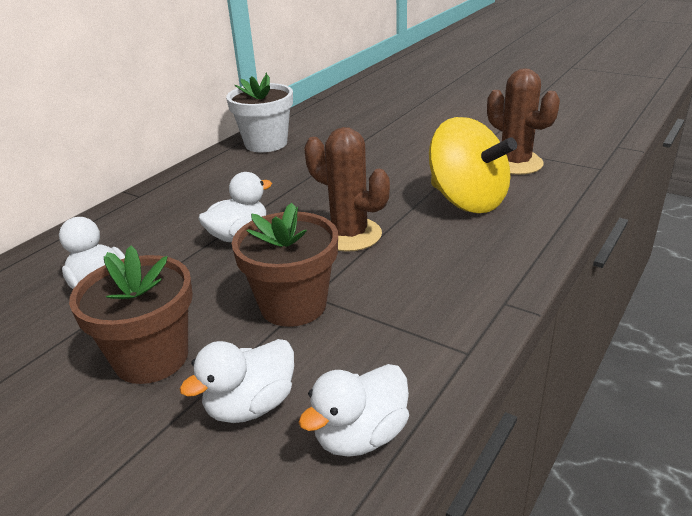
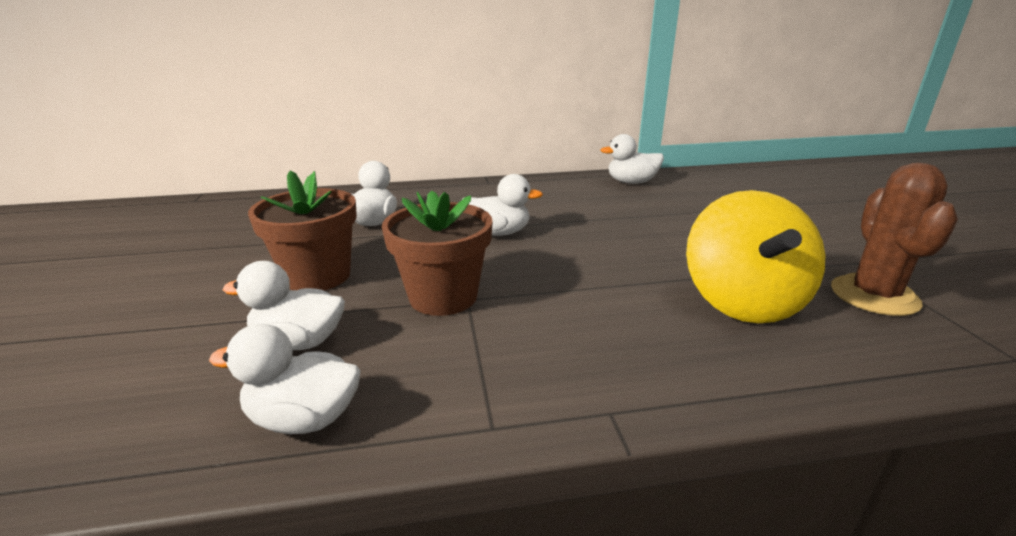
camera: 45 degrees right, 5 degrees down
(266, 143) = (631, 182): white flower pot -> white duck
(349, 235) = (575, 272): brown cactus -> none

